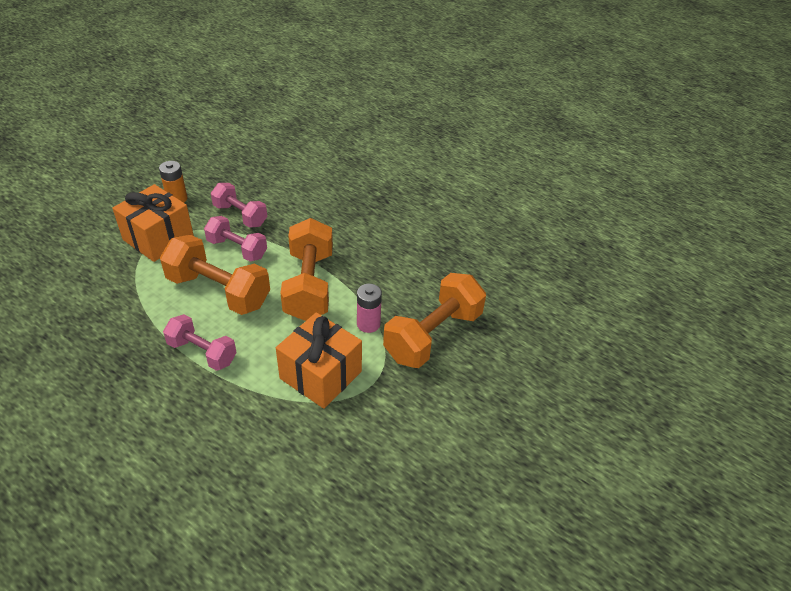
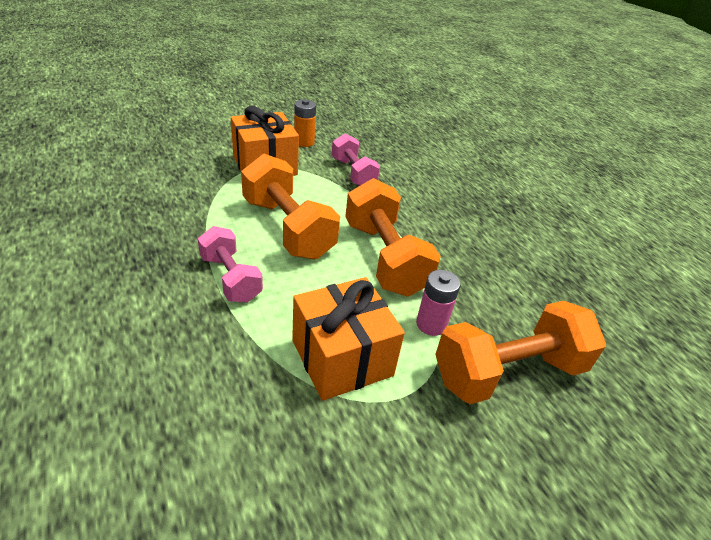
camera: 25 degrees right, 5 degrees down
(237, 249) = (331, 199): pink dumbbell -> none
(309, 285) = (384, 258): orange dumbbell -> orange dumbbell turned 45 degrees counterclockwise

